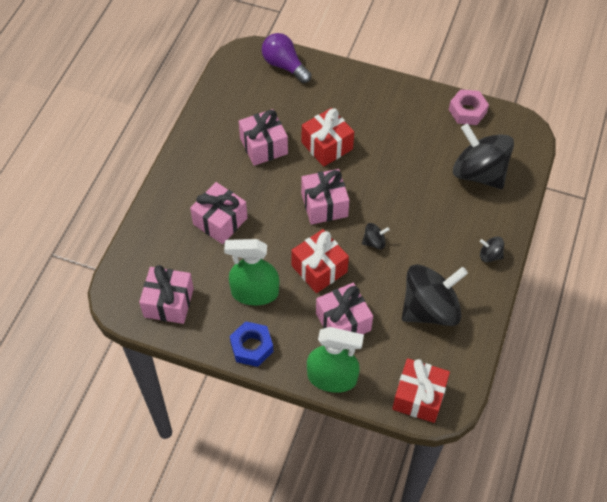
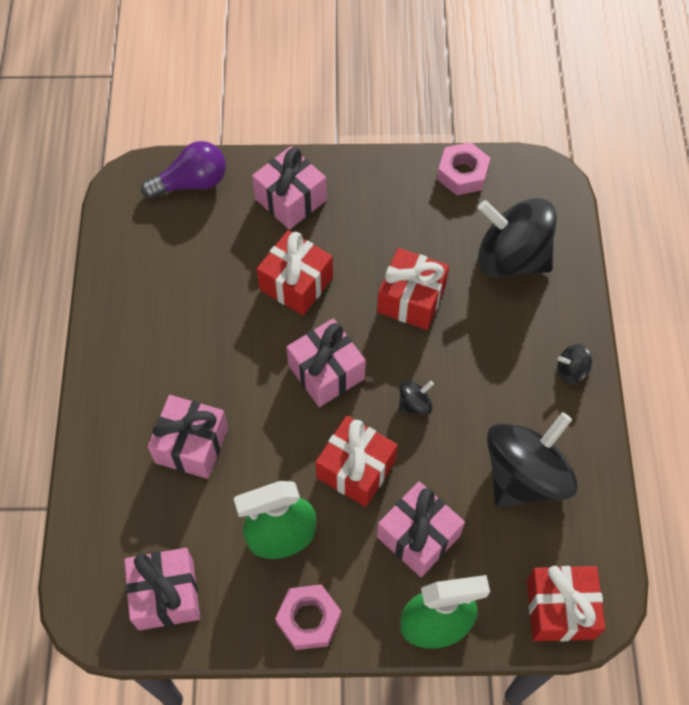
camera: 20 degrees left, 5 degrees up
(251, 347) = (308, 619): blue nut -> pink nut
(263, 146) = (209, 312): pink gift -> pink gift (290, 199)
(284, 65) = (192, 183): purple light bulb -> purple light bulb turned 135 degrees clockwise
(399, 178) = (411, 299): none -> red gift

